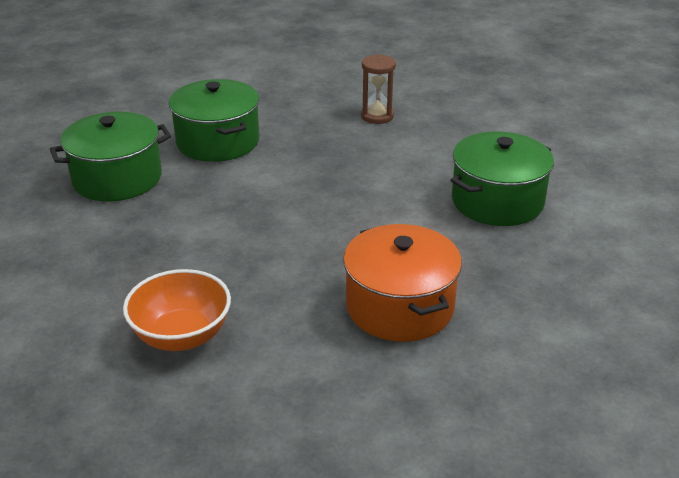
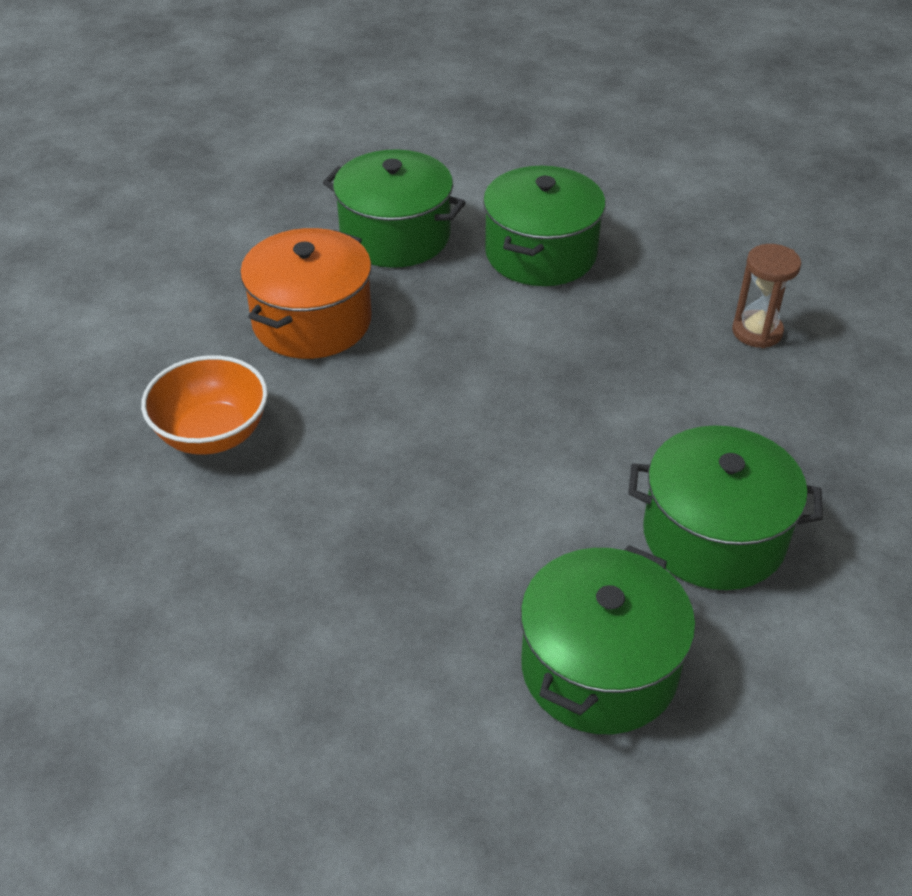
camera: 50 degrees right, 10 degrees up
(399, 307) = (414, 564): orange pot -> orange pot (312, 321)
(545, 281) = (599, 668): none -> green pot

